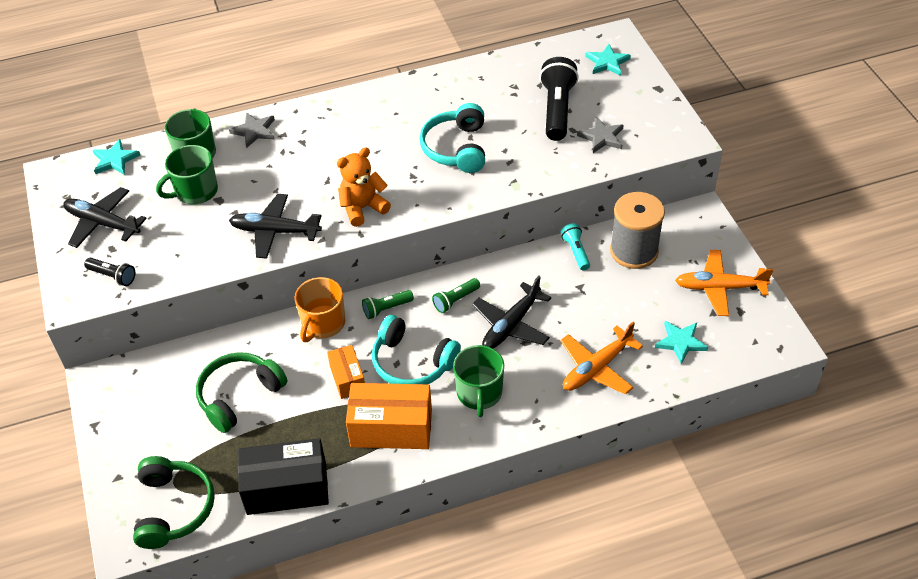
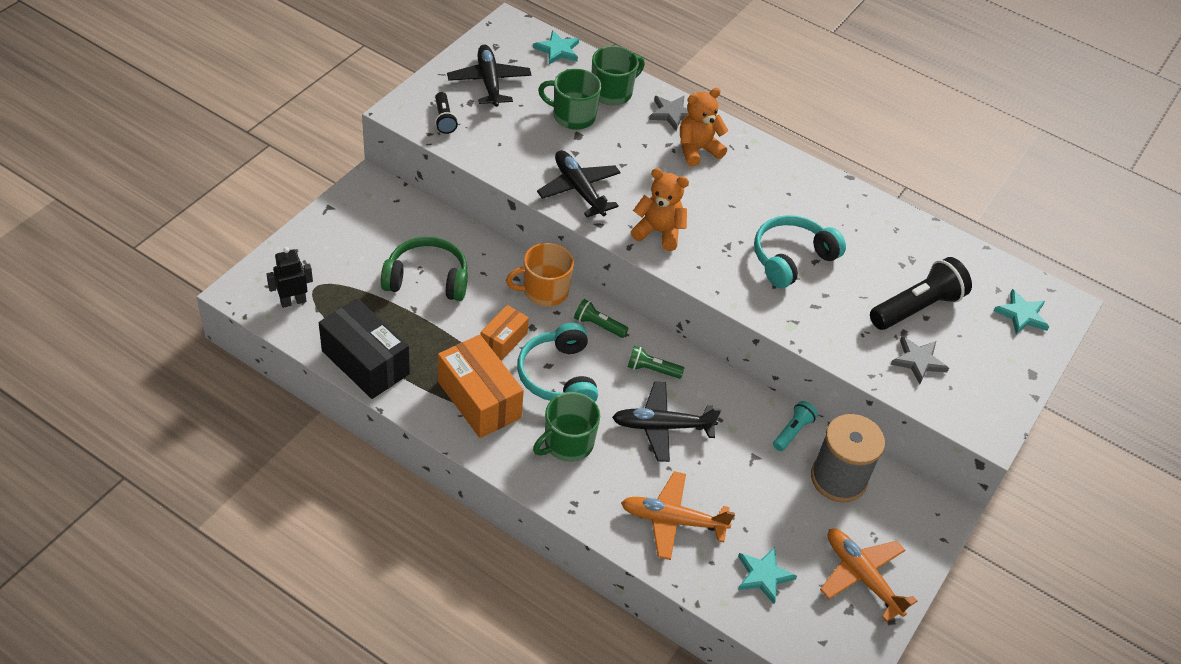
camera: 45 degrees right, 0 degrees up
(173, 508) = (293, 301): green headphones -> black robot
(305, 138) = (697, 150): none -> orange teddy bear

